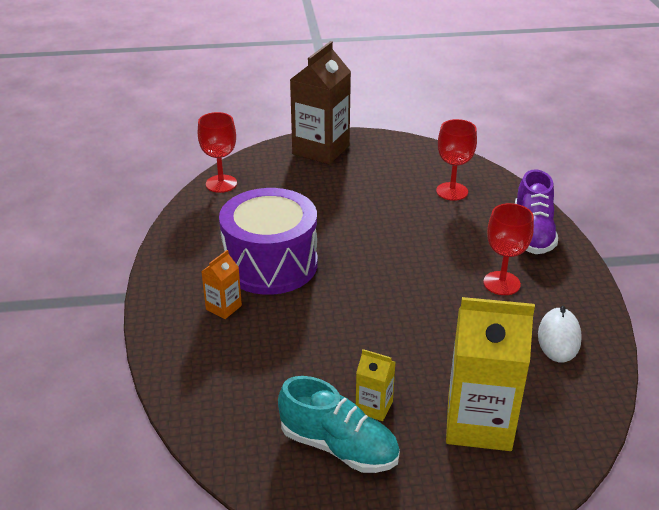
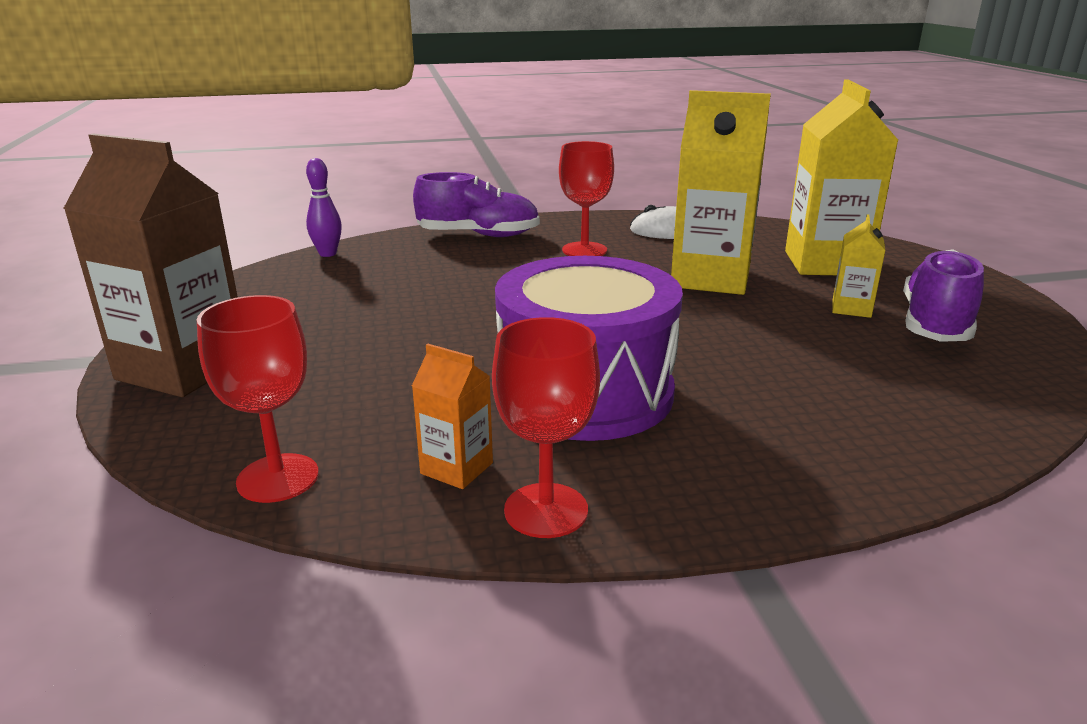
camera: 95 degrees left, 10 degrees down
(223, 307) = (727, 426): orange carton -> orange carton (456, 468)
(339, 446) = (935, 324): turquoise shoe -> purple shoe
(439, 342) = (710, 278): none -> yellow carton
(452, 191) = (373, 271): red goblet -> red goblet (546, 510)
(483, 173) = (327, 254): none -> purple bowling pin

